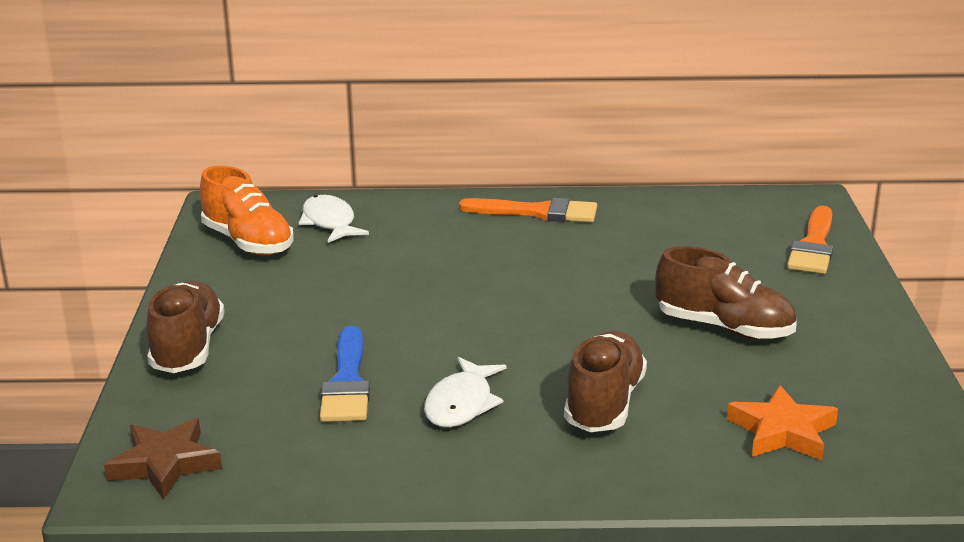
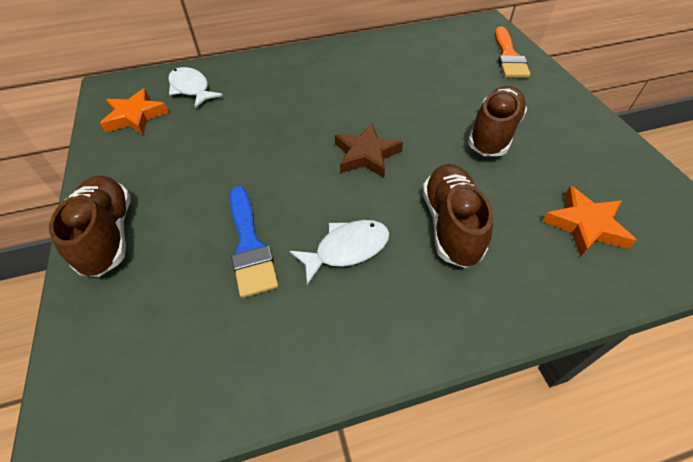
camera: 15 degrees left, 25 degrees up
(165, 464) = (113, 389): brown star -> brown star (366, 155)
(248, 242) = (135, 116): orange shoe -> orange star
(461, 404) = (347, 249): white fish -> white fish turned 120 degrees counterclockwise
(537, 212) = (329, 58): orange brush -> none
(724, 328) = (493, 134): brown shoe -> brown shoe turned 75 degrees counterclockwise

